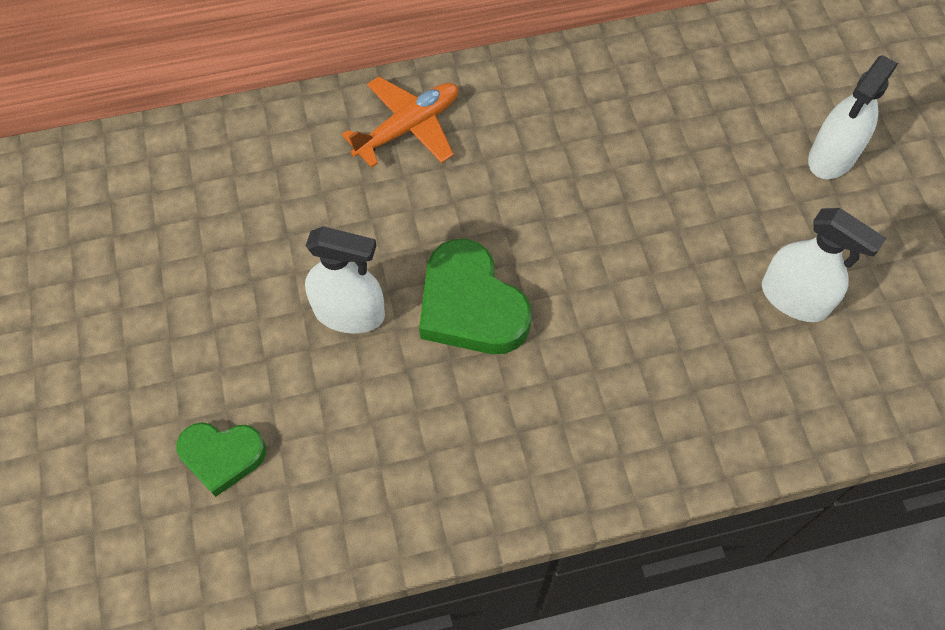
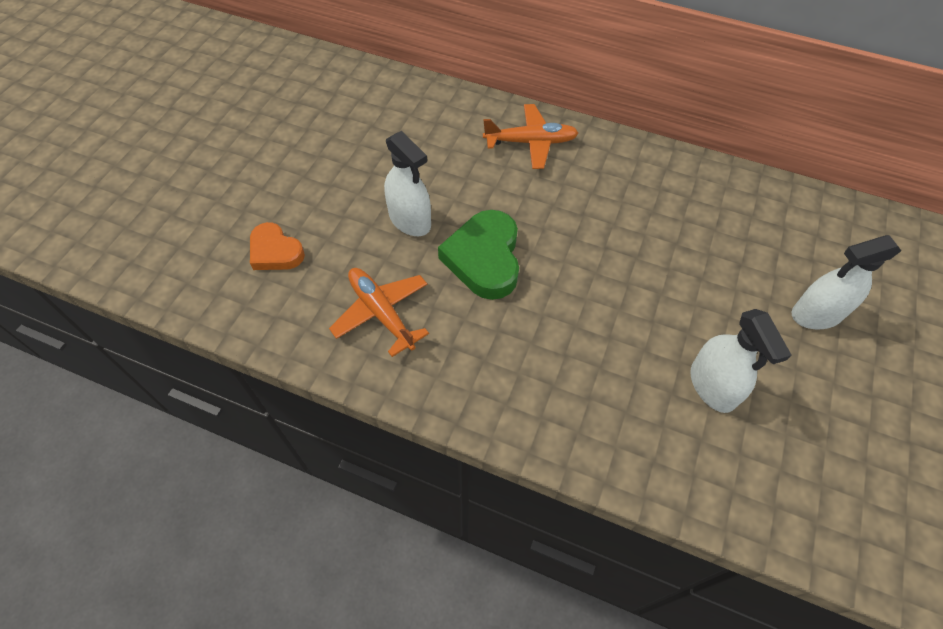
camera: 35 degrees right, 5 degrees down
(222, 456) = (275, 251): green heart -> orange heart
(411, 445) = (381, 313): none -> orange plane

